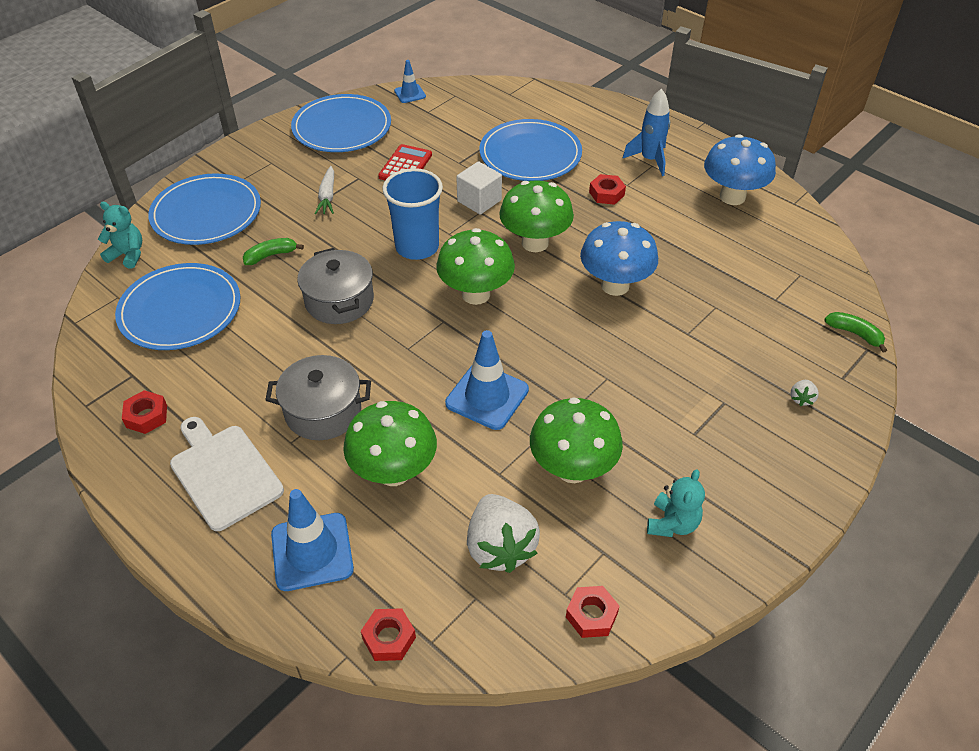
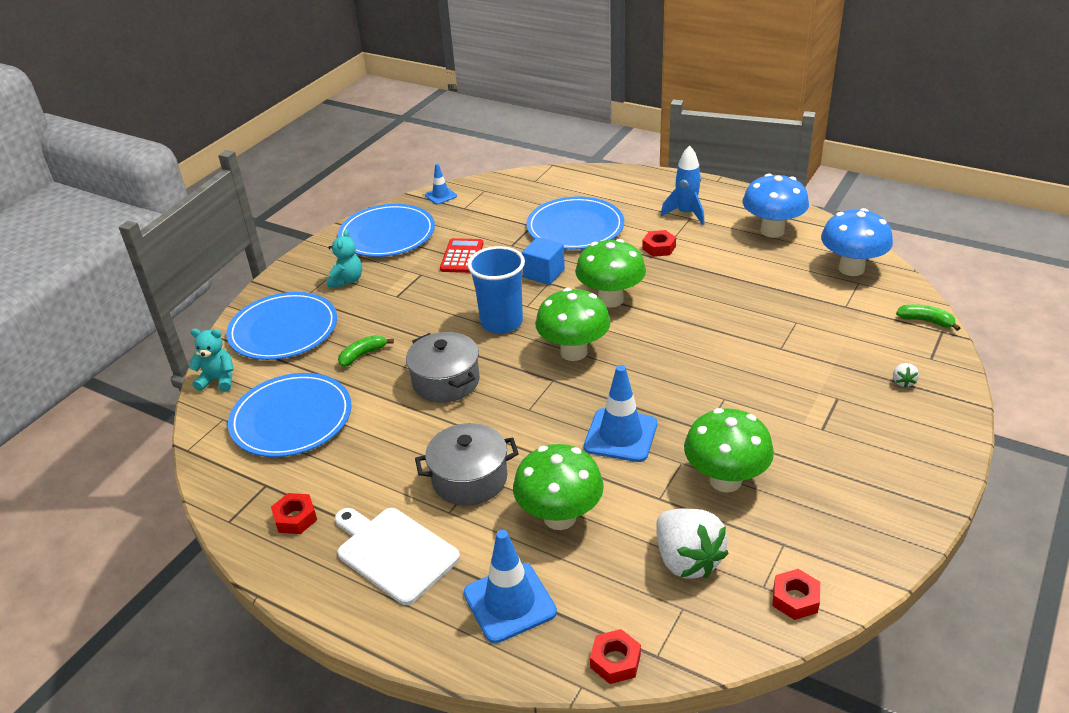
camera: 10 degrees left, 10 degrees down
(327, 196) = (397, 294): white carrot -> none
(479, 201) = (544, 273): white cube -> blue cube
(615, 285) = (698, 321): blue mushroom -> blue mushroom (851, 268)
(672, 523) = (834, 506): turquoise teddy bear -> turquoise teddy bear (346, 280)

